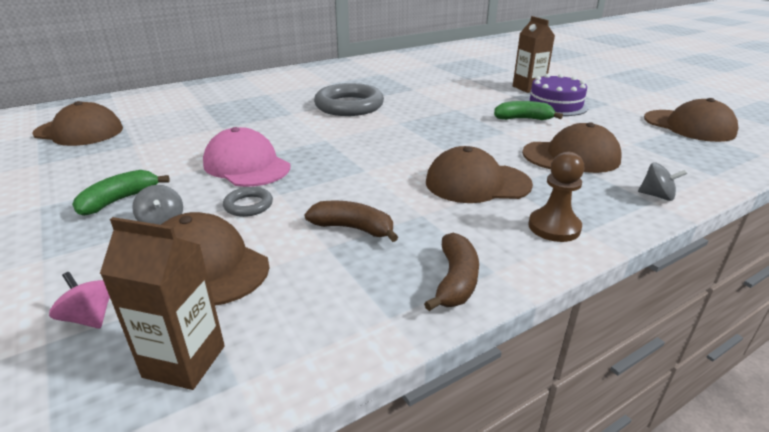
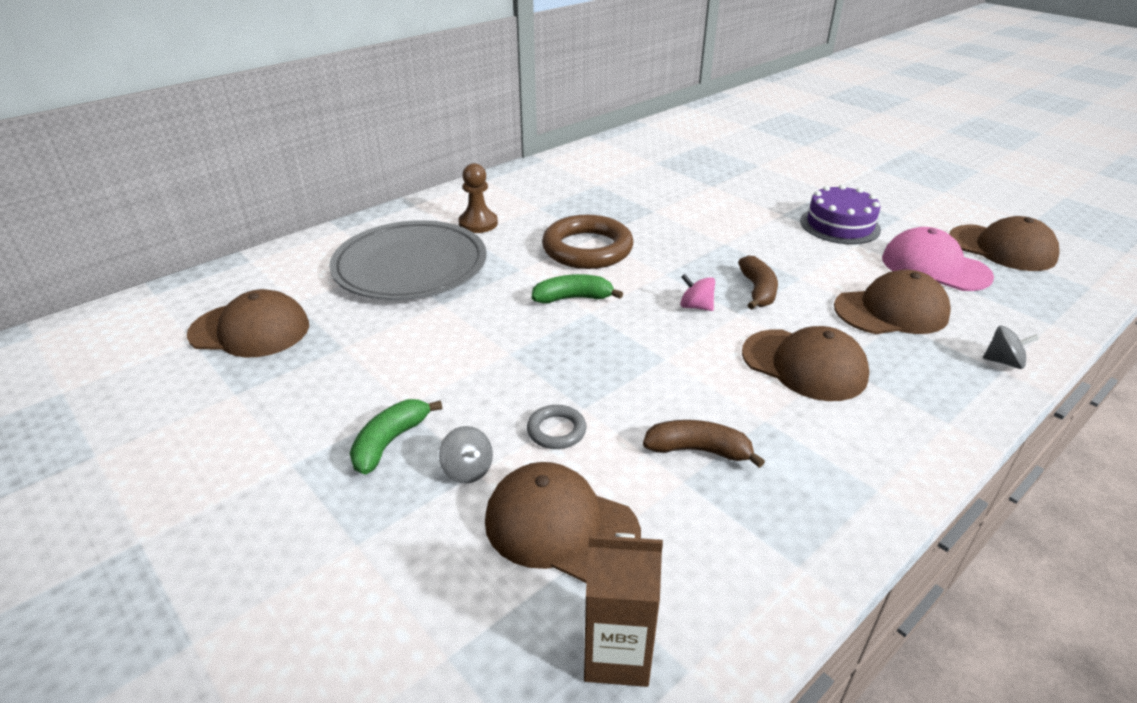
camera: 10 degrees left, 5 degrees up
(90, 317) = (474, 616): pink spinning top -> pink spinning top (696, 307)
(215, 107) = (410, 266): none -> grey plate
(246, 165) = (515, 366): pink cap -> pink cap (934, 267)
(349, 106) = (587, 249): grey ring -> brown ring
(455, 281) = (844, 508): brown banana -> brown banana (757, 291)
(477, 183) = (804, 365): brown cap -> brown cap turned 135 degrees counterclockwise
(523, 119) = (812, 253): green banana -> green banana (573, 298)
(528, 88) = (795, 197): brown carton -> none
(554, 227) = (914, 420): brown pawn -> brown pawn (478, 223)

